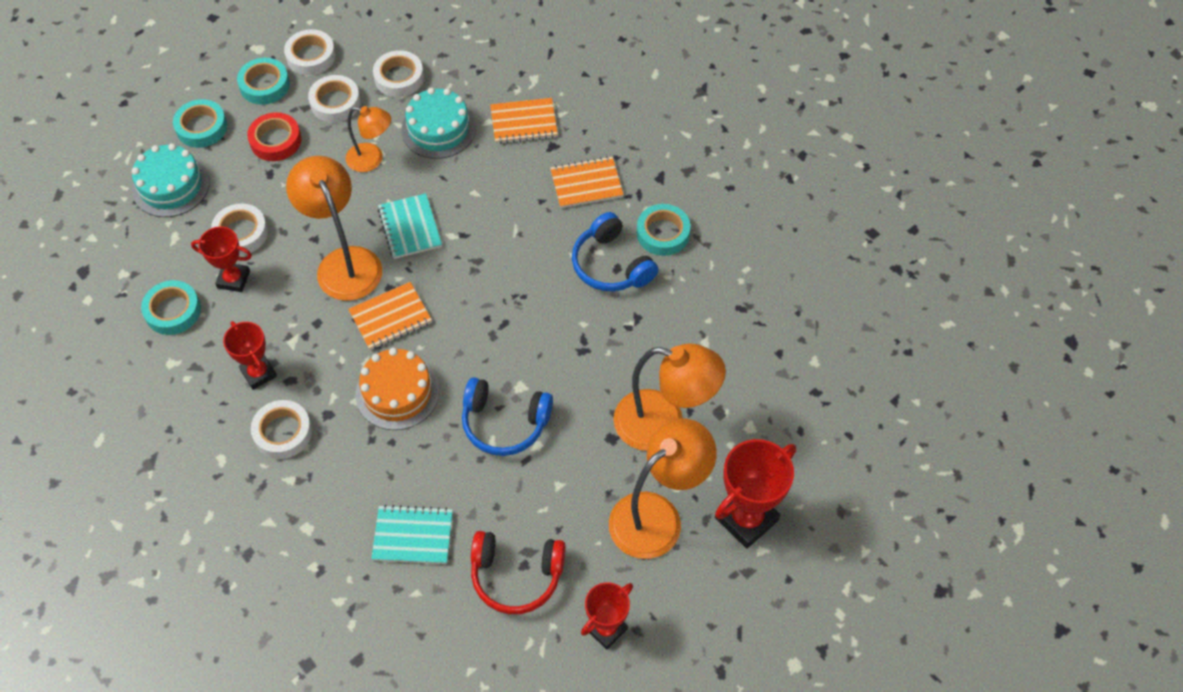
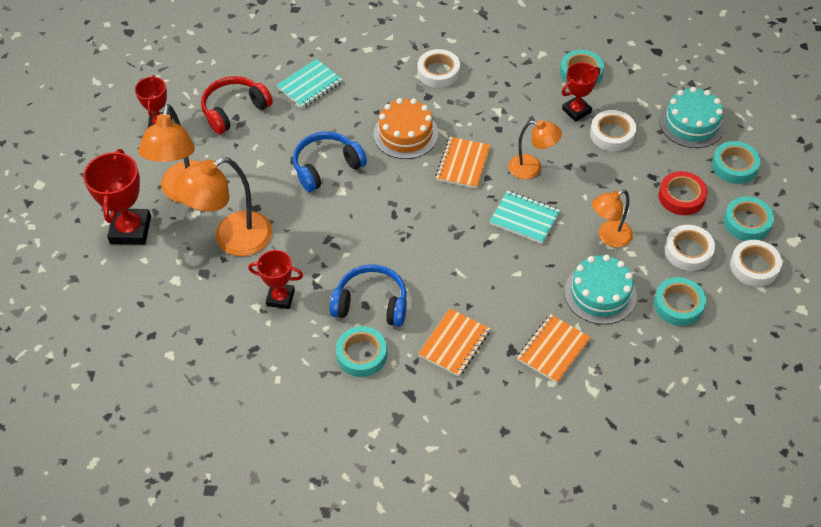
camera: 135 degrees right, 5 degrees down
(258, 373) = (491, 84): red trophy -> red trophy (280, 298)
(344, 262) = (532, 168): orange lamp -> orange lamp, size x0.60
(399, 78) = (678, 305): white tape -> turquoise tape

